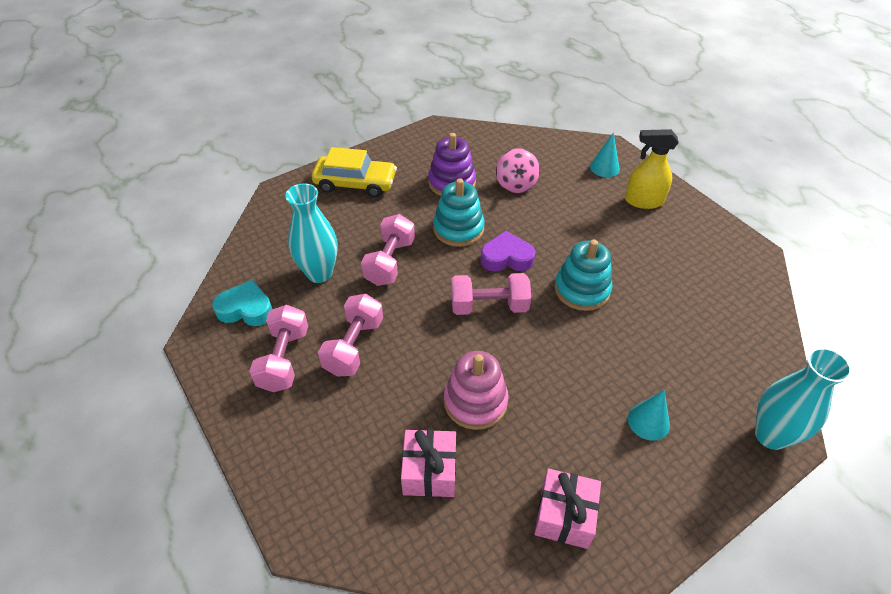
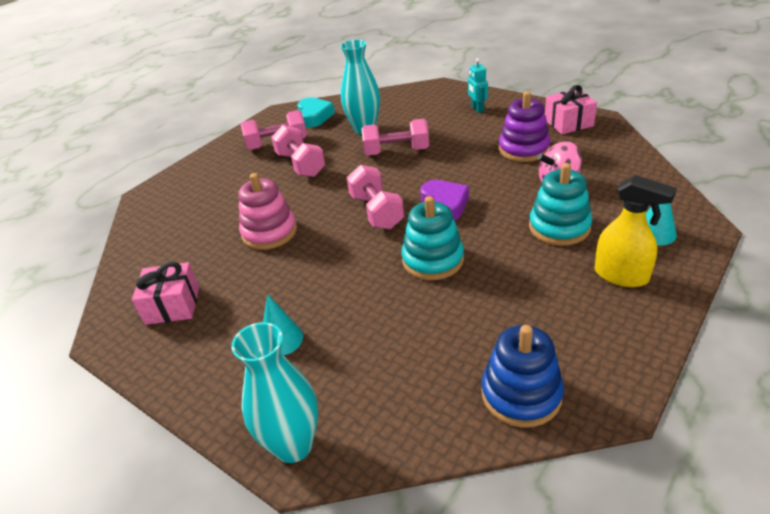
camera: 75 degrees right, 10 degrees down
(354, 346) = (301, 165): pink dumbbell -> pink dumbbell turned 60 degrees clockwise
(355, 183) = (477, 109): yellow car -> turquoise robot
(429, 471) = (200, 229): pink gift -> pink gift (568, 123)
(458, 229) = (463, 170): turquoise stacking toy -> turquoise stacking toy (559, 227)
(643, 201) = (621, 276): yellow spray bottle -> yellow spray bottle turned 135 degrees clockwise
(742, 291) = (521, 394): none -> blue stacking toy

